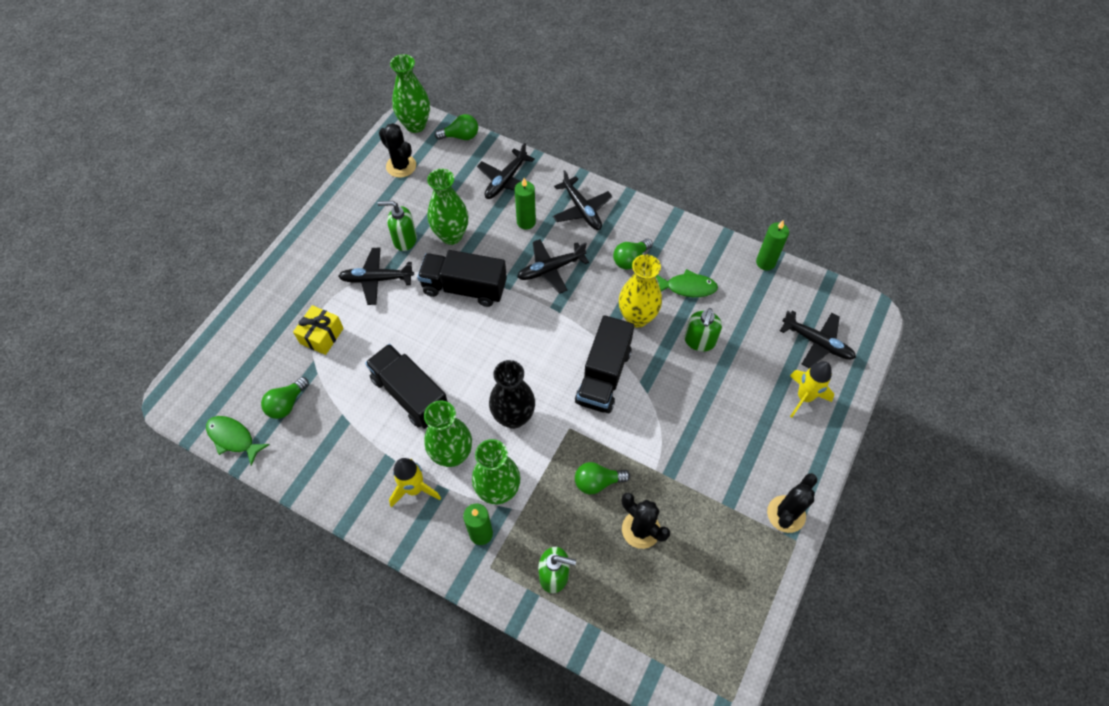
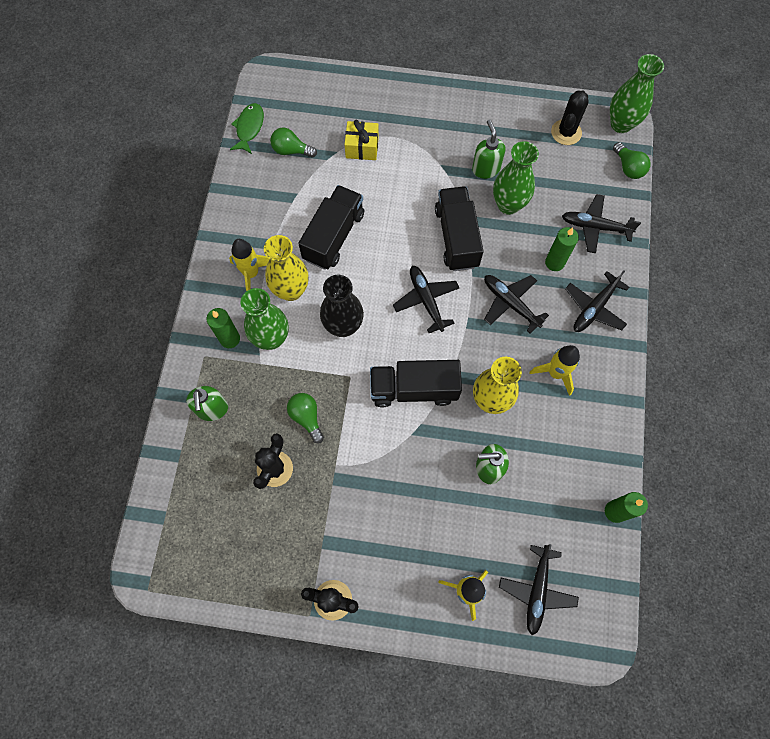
camera: 70 degrees right, 10 degrees up
(377, 279) = (434, 164): black plane -> black plane (426, 300)
(452, 454) = (291, 290): green vase -> yellow vase
(630, 259) = (555, 373): green light bulb -> yellow rocket
(688, 287) = (547, 439): green fish -> none

